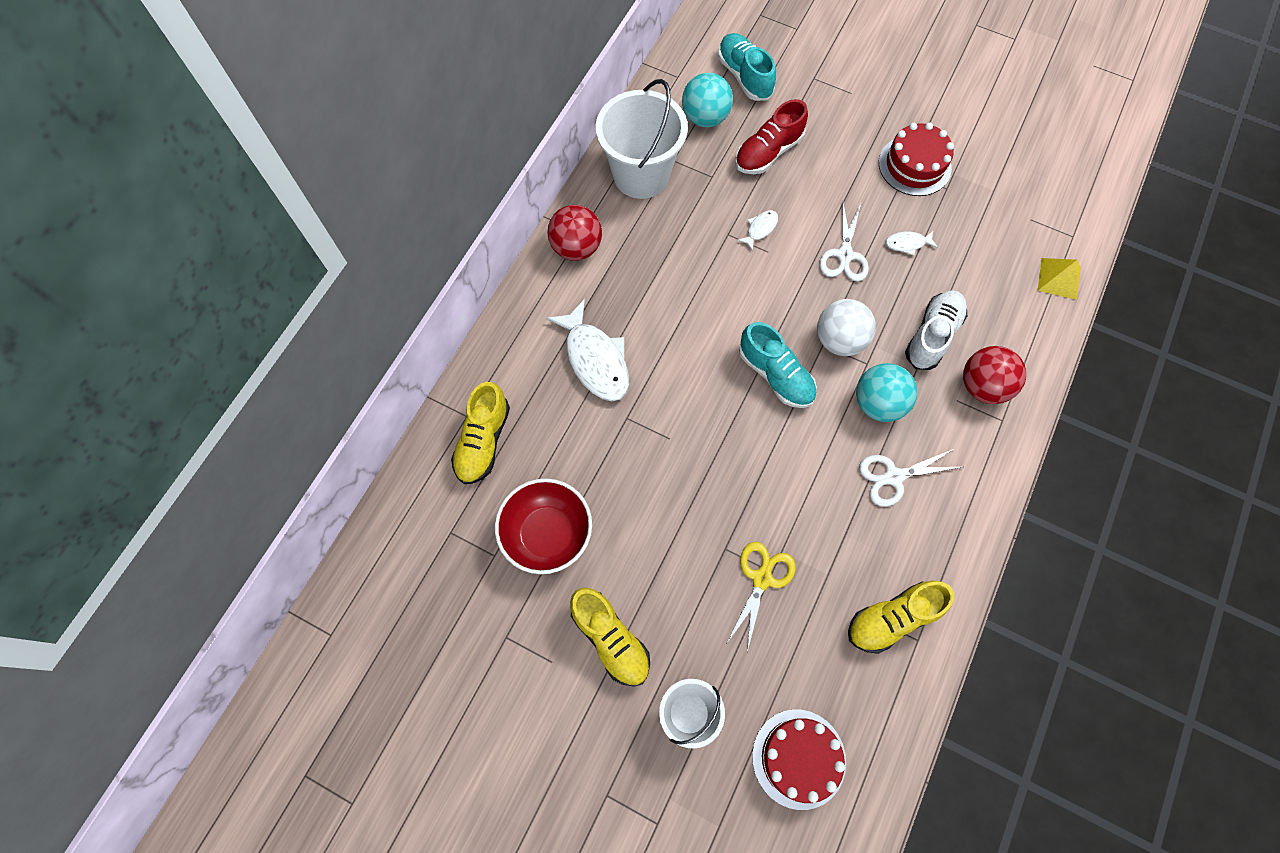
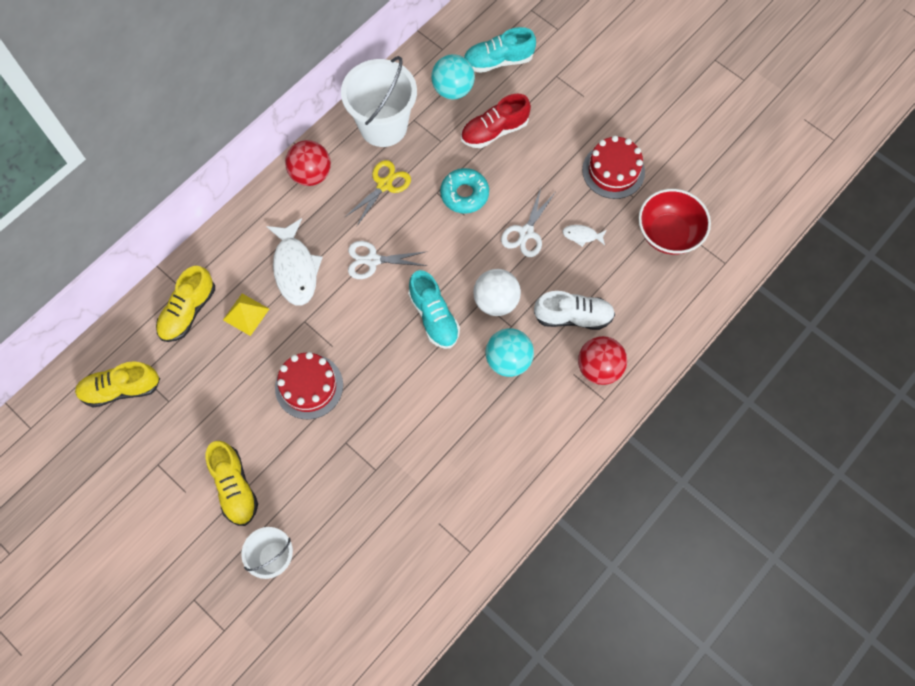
camera: 15 degrees right, 0 degrees up
(547, 534) = (213, 395): red bowl -> red bowl (668, 233)
(744, 76) = (498, 61): turquoise shoe -> turquoise shoe turned 90 degrees counterclockwise
(760, 229) = (464, 194): white fish -> turquoise donut
(762, 578) = (366, 472): yellow scissors -> yellow scissors (384, 185)
(798, 758) = (345, 613): red cake -> red cake (309, 386)
(892, 619) = (456, 530): yellow shoe -> yellow shoe (121, 389)
(893, 477) = (498, 421): white scissors -> white scissors (372, 260)
(932, 335) = (573, 316): white shoe -> white shoe turned 45 degrees clockwise
(1059, 278) = (698, 295): yellow pyramid -> yellow pyramid (246, 314)

